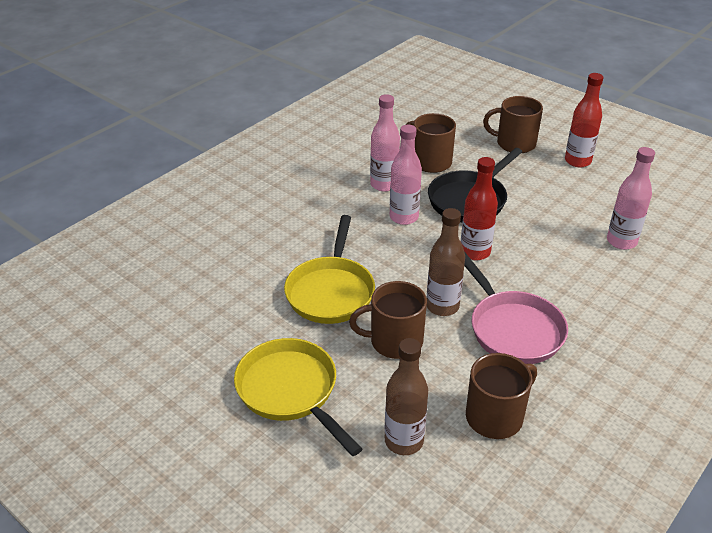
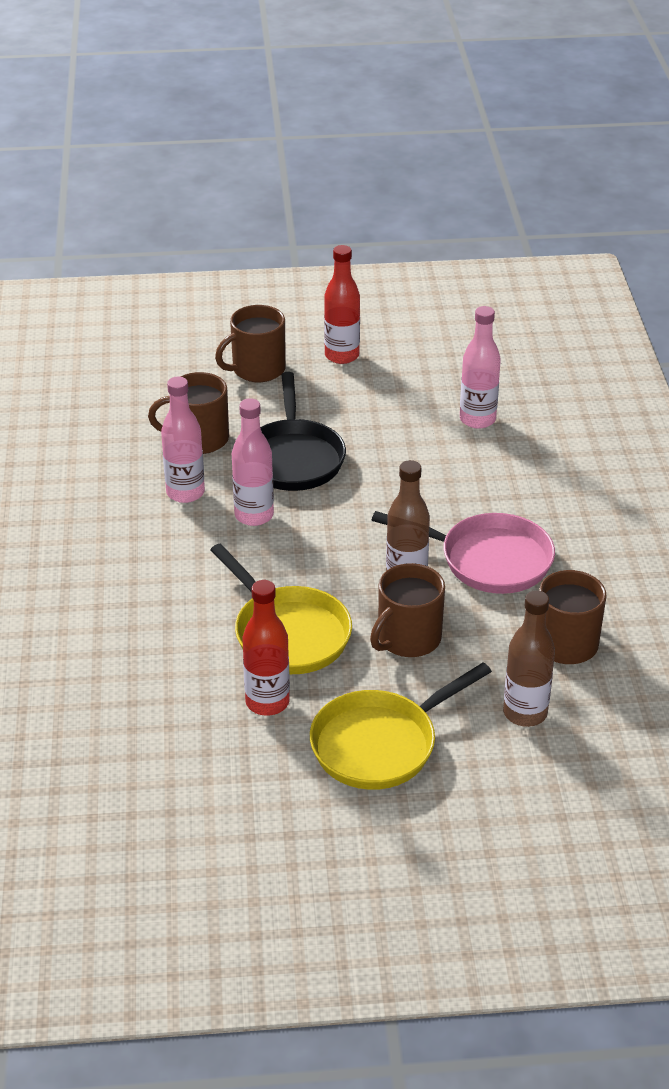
camera: 45 degrees left, 0 degrees up
(291, 391) = (380, 744): yellow pan -> yellow pan turned 45 degrees counterclockwise
(475, 252) = (367, 509): red bottle -> red bottle (267, 702)

